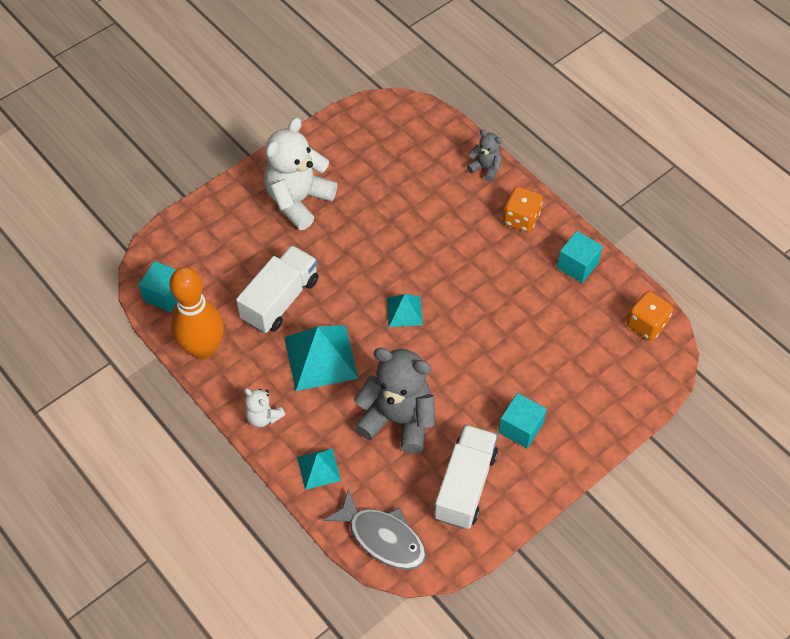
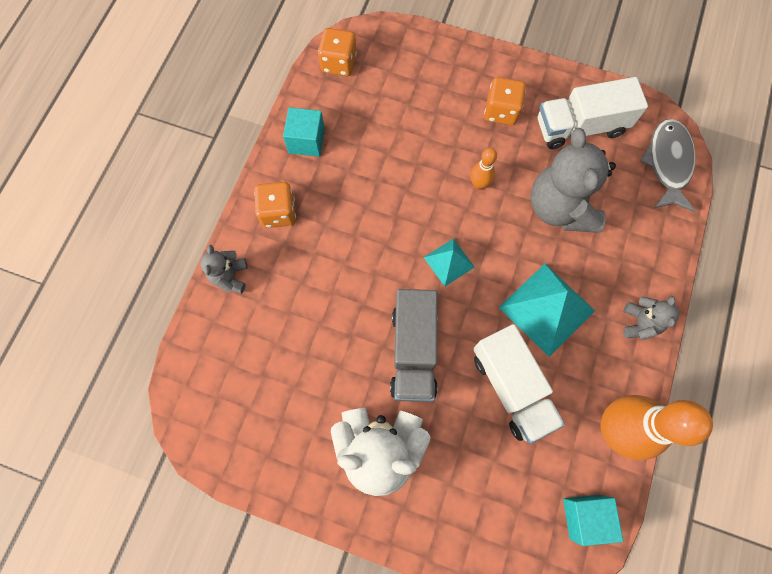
camera: 120 degrees left, 15 degrees up
(263, 416) = (639, 323): white teddy bear -> grey teddy bear
(280, 300) = (511, 387): white truck -> white truck turned 120 degrees counterclockwise
(319, 468) = (650, 245): turquoise pyramid -> none
(350, 252) = (413, 351): none -> grey truck
(459, 370) = (479, 184): none -> orange bowling pin
(520, 428) = (501, 111): turquoise cube -> orange dice

